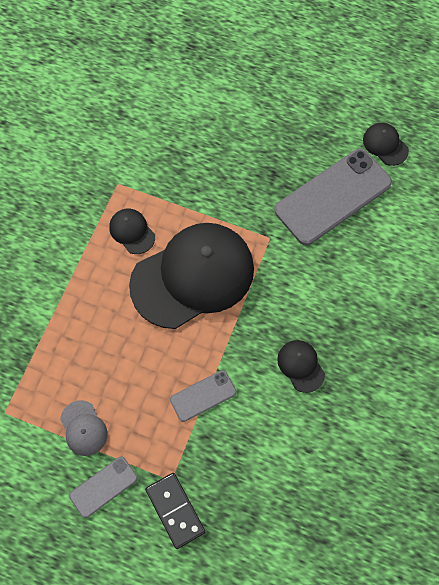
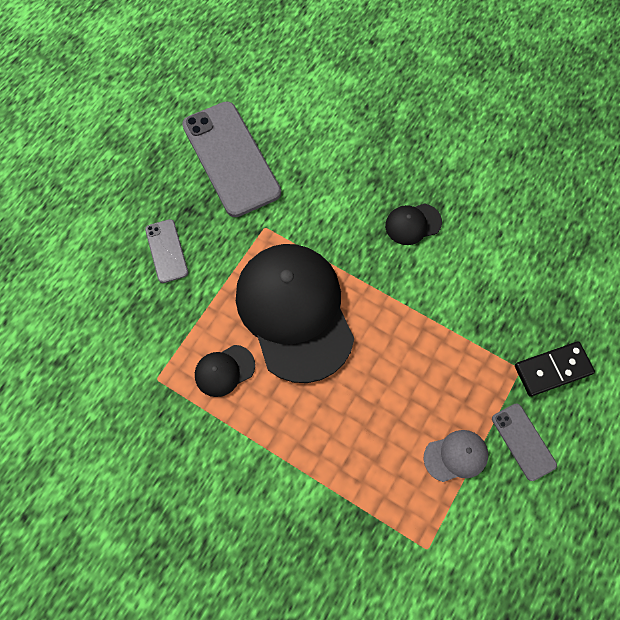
camera: 80 degrees left, 0 degrees up
(203, 396) = (433, 323): grey phone -> grey phone (166, 251)
(385, 145) = (183, 100): black cap -> none

